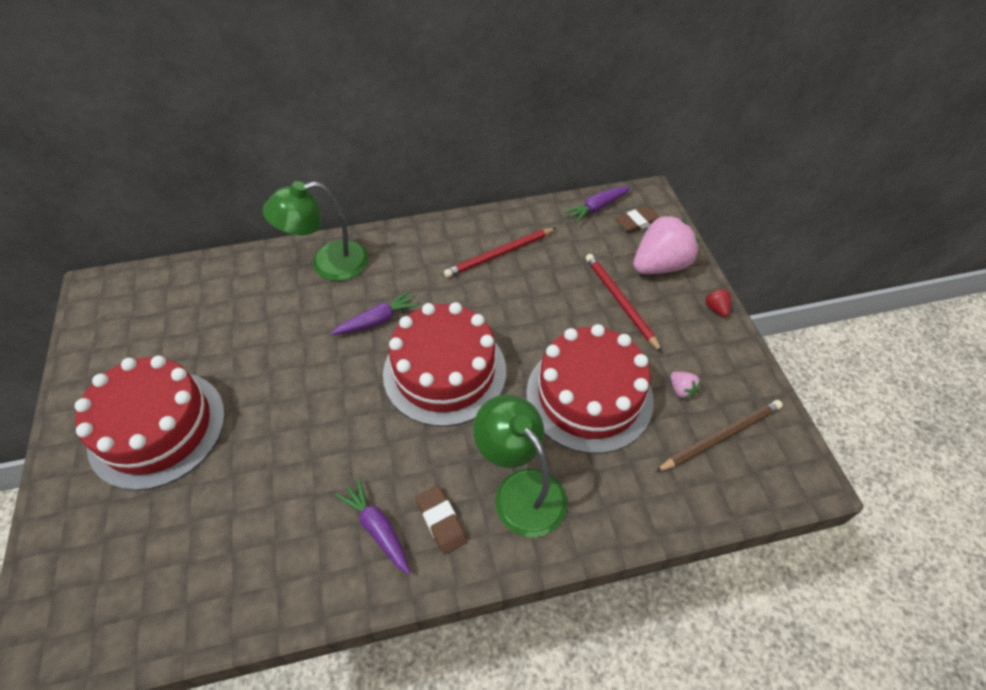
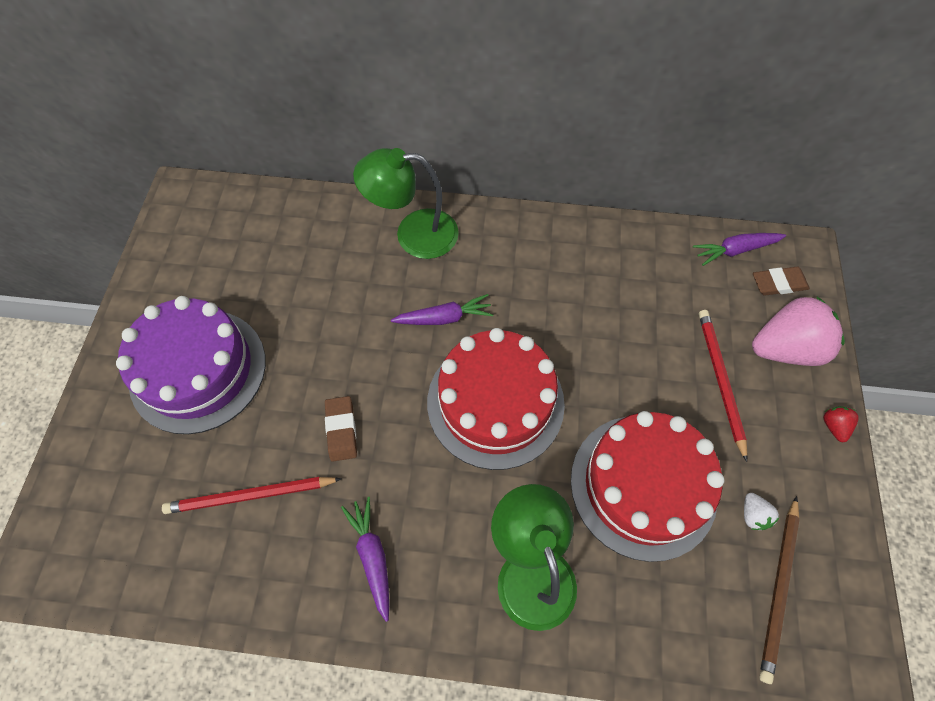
camera: 20 degrees right, 10 degrees up
(157, 428) = (198, 370): red cake -> purple cake
(441, 521) = (438, 573): brown eraser -> brown eraser (341, 430)
(499, 254) = (601, 277): red pencil -> red pencil (250, 496)
(681, 390) = (753, 515): pink strawberry -> white strawberry
(721, 436) = (778, 589): brown pencil -> brown pencil turned 120 degrees clockwise

